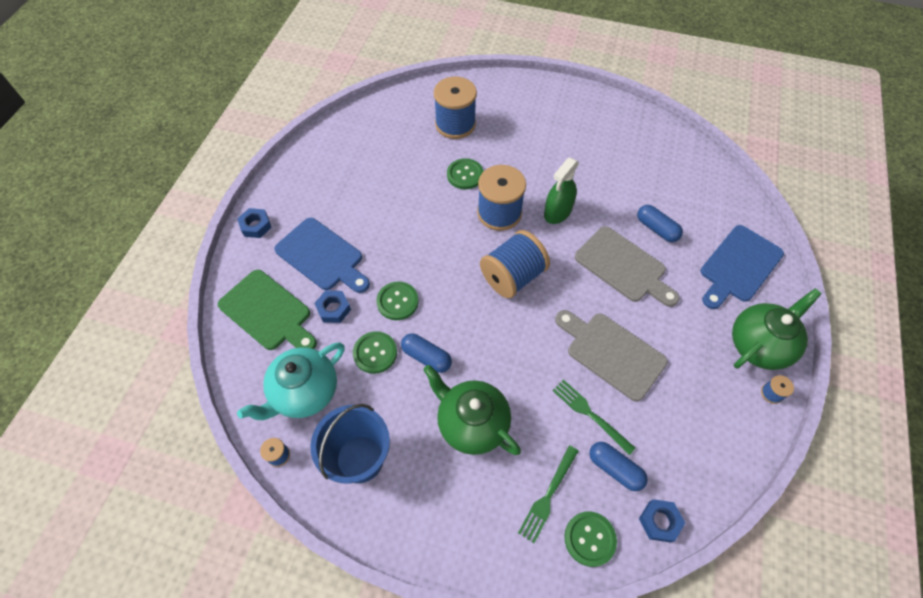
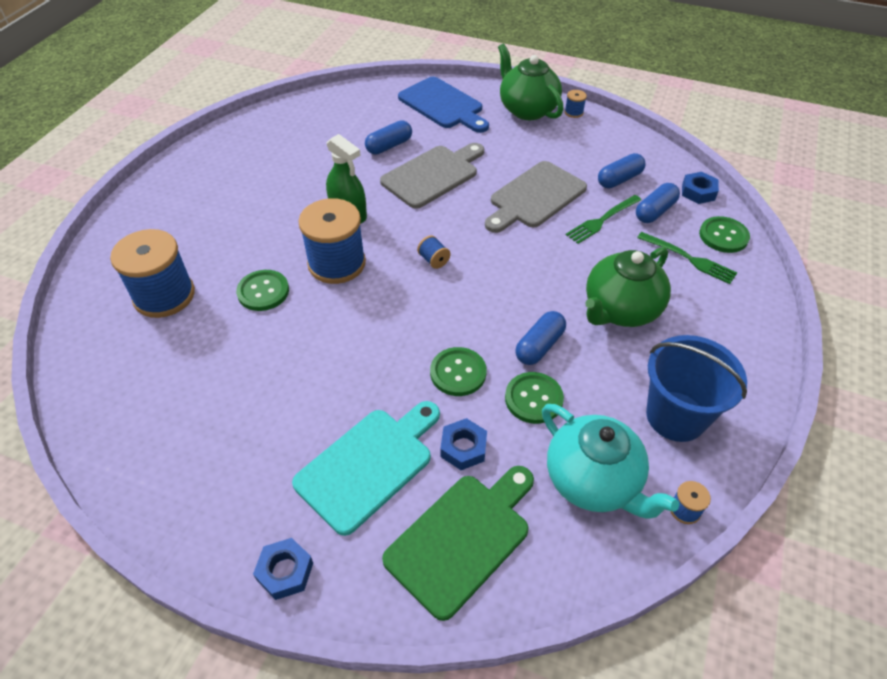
camera: 85 degrees left, 10 degrees down
(322, 256) = (369, 465): blue cutting board -> turquoise cutting board
(512, 276) = (433, 260): blue spool -> blue spool, size x0.41
(660, 436) = (619, 179): none -> blue capsule

